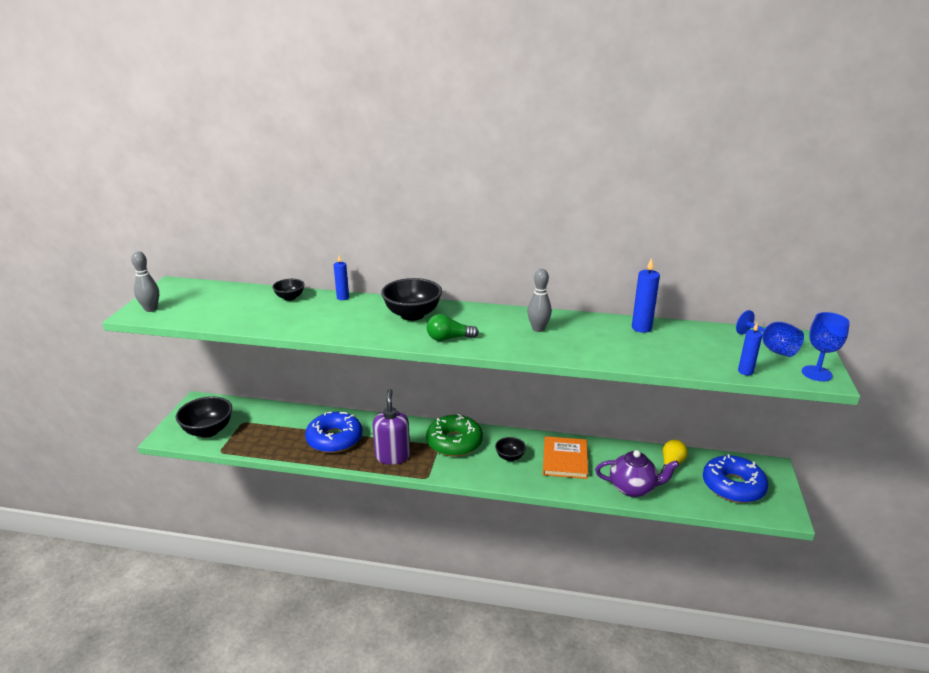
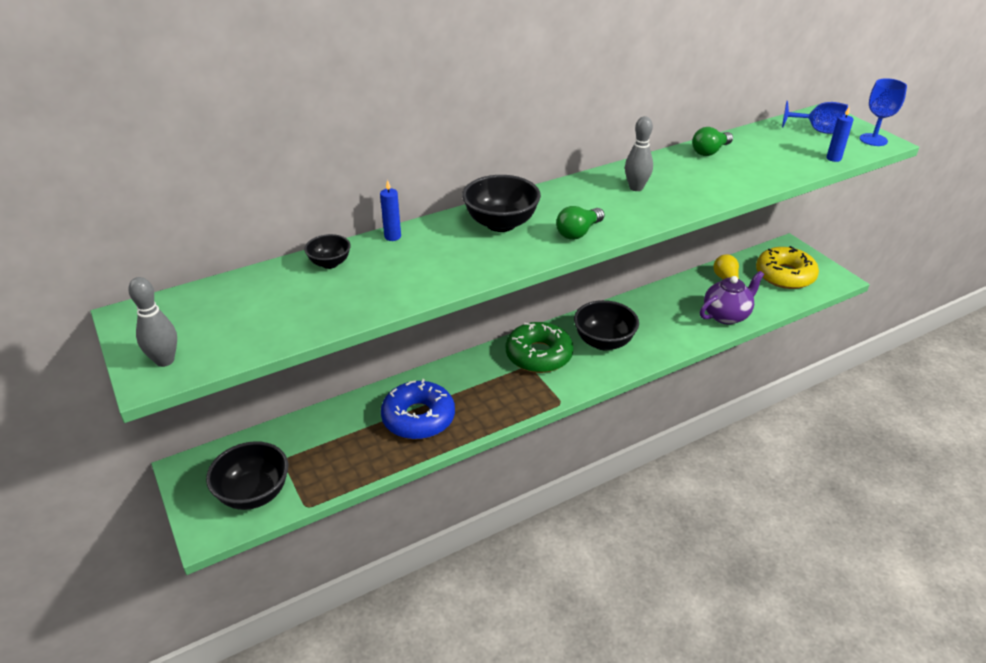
camera: 40 degrees left, 10 degrees up
(392, 456) = (501, 401): purple soap dispenser -> none
(510, 457) = (604, 342): black bowl -> black bowl, size x1.82
(565, 459) = (648, 319): orange book -> none
(641, 328) = (710, 151): blue candle -> green light bulb
(733, 486) = (785, 275): blue donut -> yellow donut

